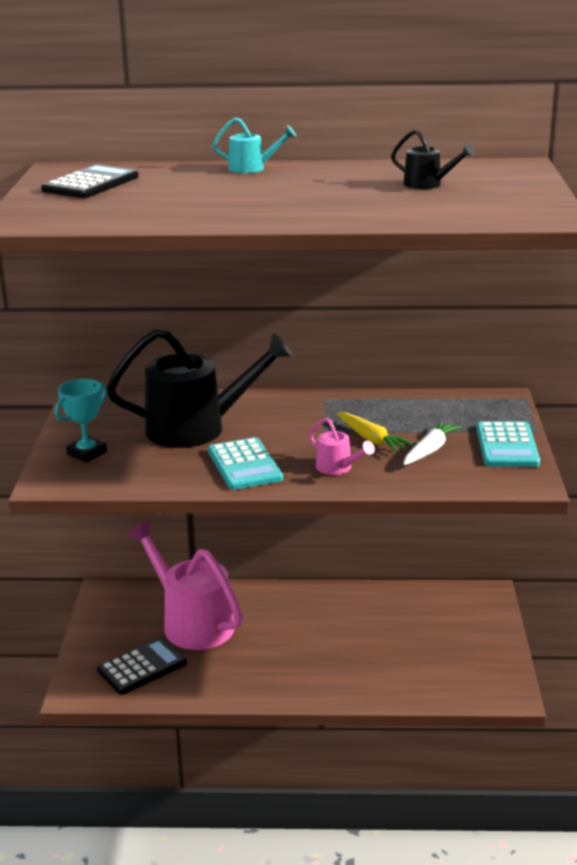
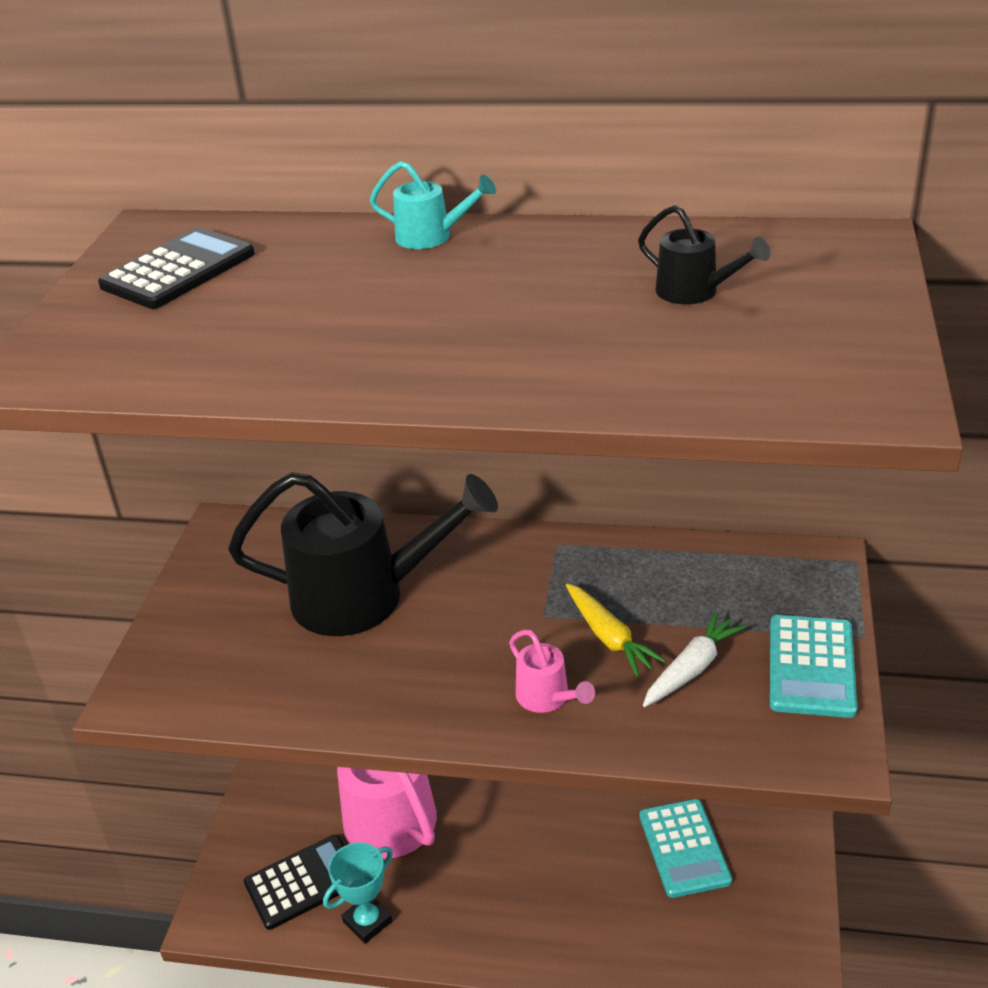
camera: 10 degrees right, 10 degrees up
(87, 453) = (201, 638): turquoise trophy -> turquoise trophy (367, 921)
(244, 465) = (414, 680): turquoise calculator -> turquoise calculator (684, 848)

